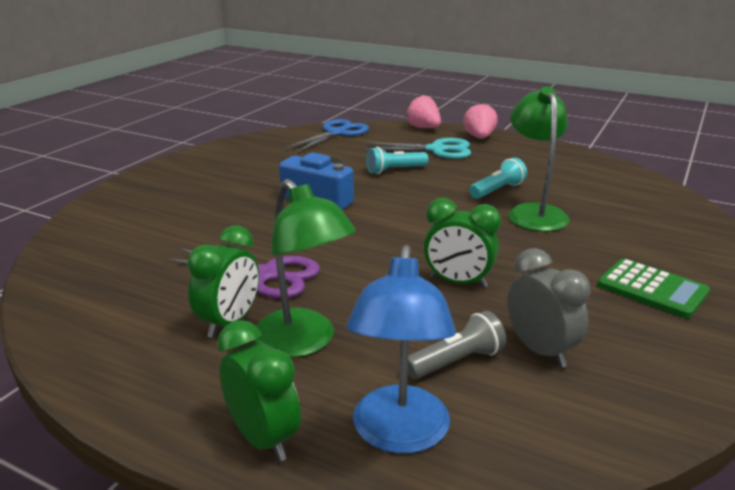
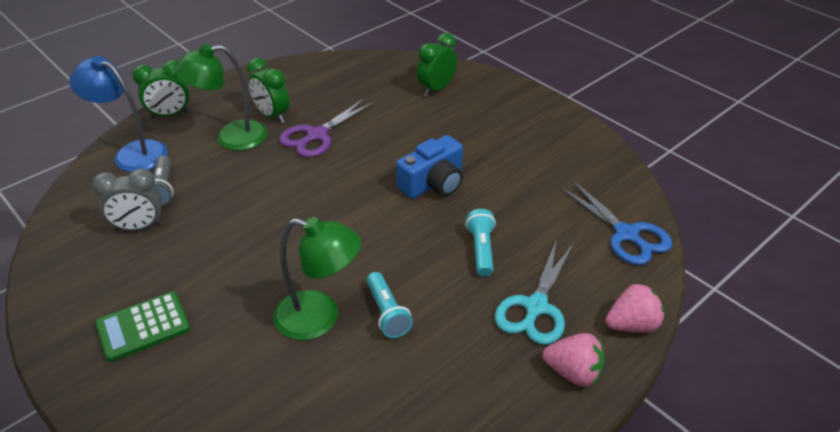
camera: 110 degrees right, 15 degrees up
(458, 282) = (240, 219): green clock -> green clock (436, 89)

